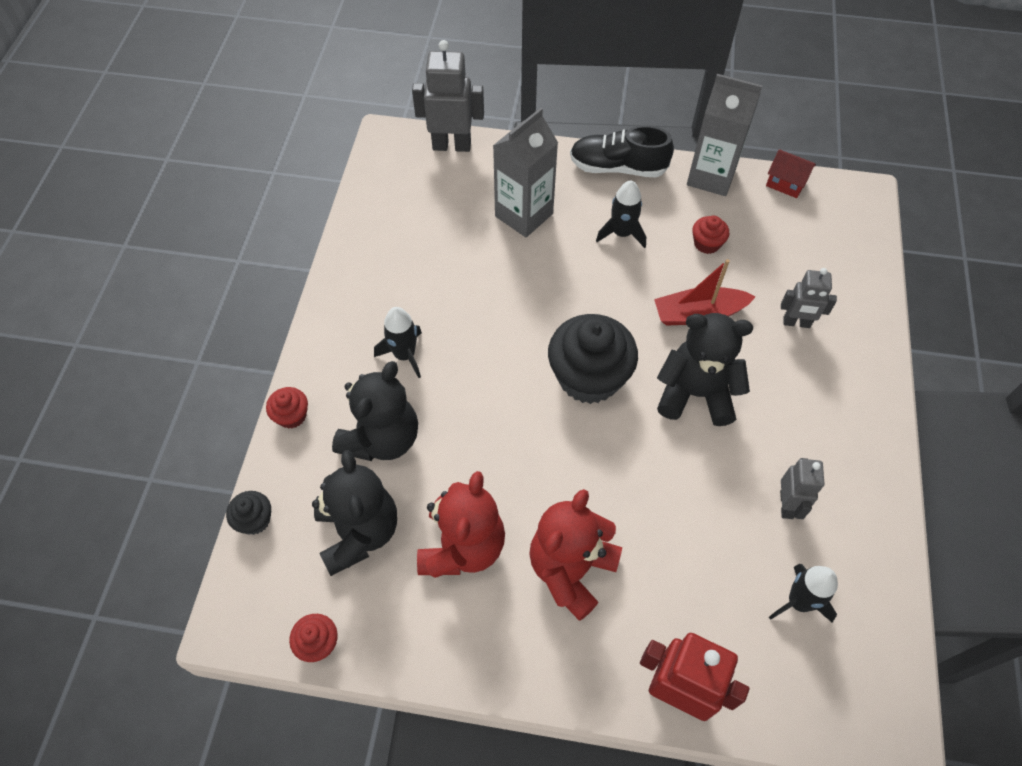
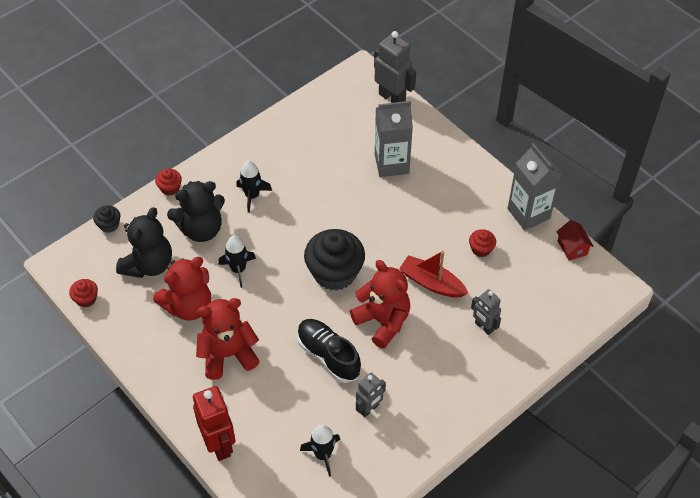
camera: 40 degrees right, 5 degrees down
(617, 167) = (476, 172): black shoe -> black shoe (328, 355)
(622, 233) = (437, 210): black rocket -> black rocket (238, 269)
(695, 394) = (382, 321): black teddy bear -> red teddy bear

